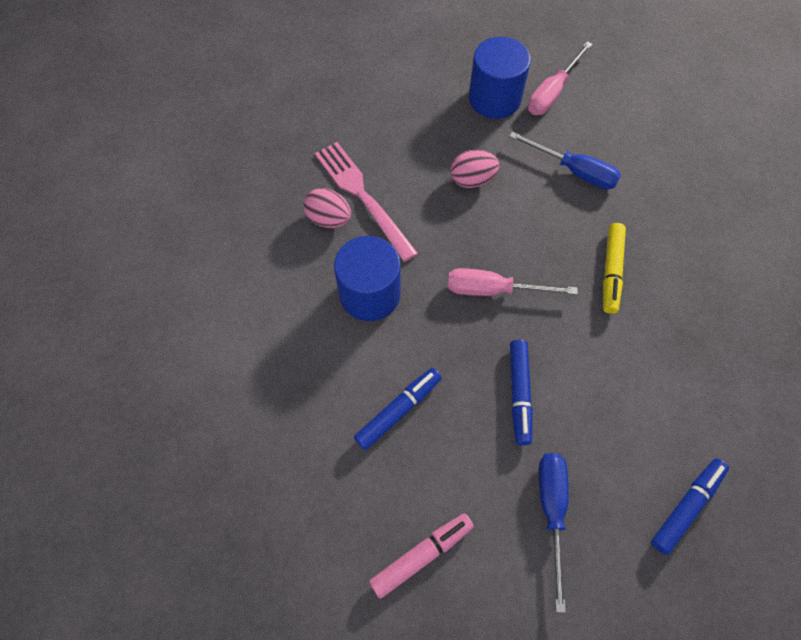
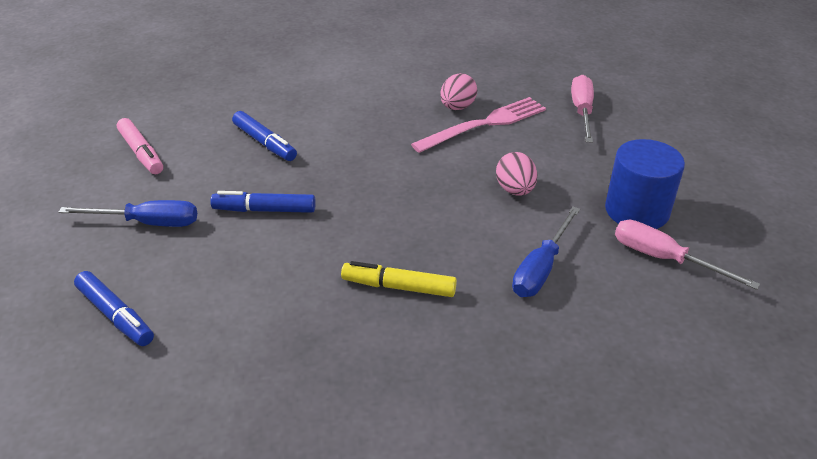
camera: 90 degrees right, 25 degrees down
(370, 294) = (378, 128): blue cylinder -> none
(493, 290) = (379, 199): pink screwdriver -> pink screwdriver (582, 111)

